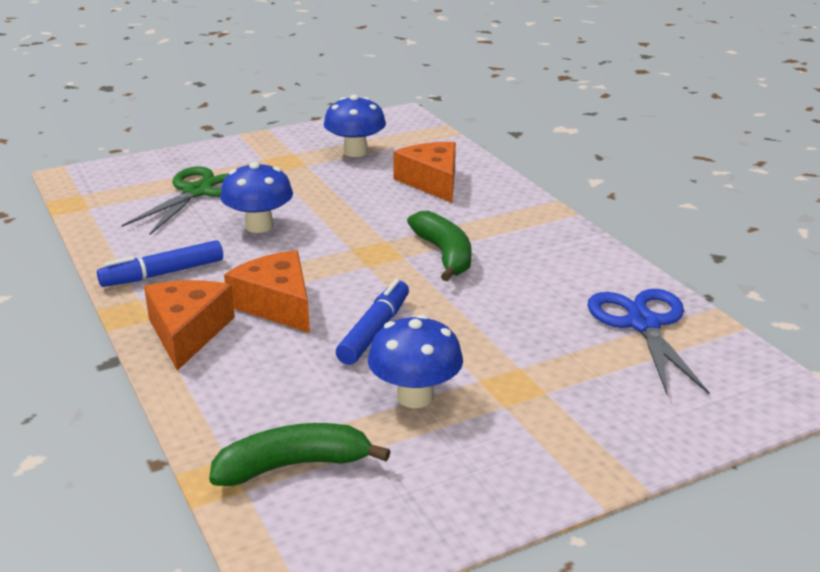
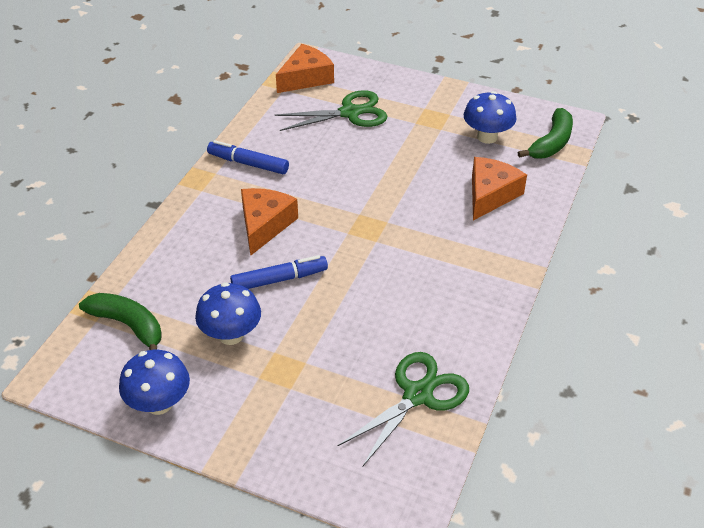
camera: 50 degrees right, 15 degrees up
(187, 332) = (203, 211): orange cheese -> orange cheese (306, 78)
(259, 226) = (340, 162): blue mushroom -> blue mushroom (159, 403)
(444, 255) = (399, 257): green banana -> green banana (551, 143)
(643, 324) = (417, 395): blue scissors -> green scissors

